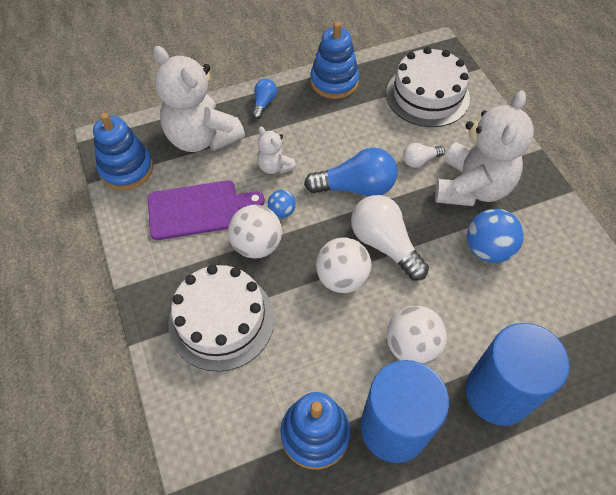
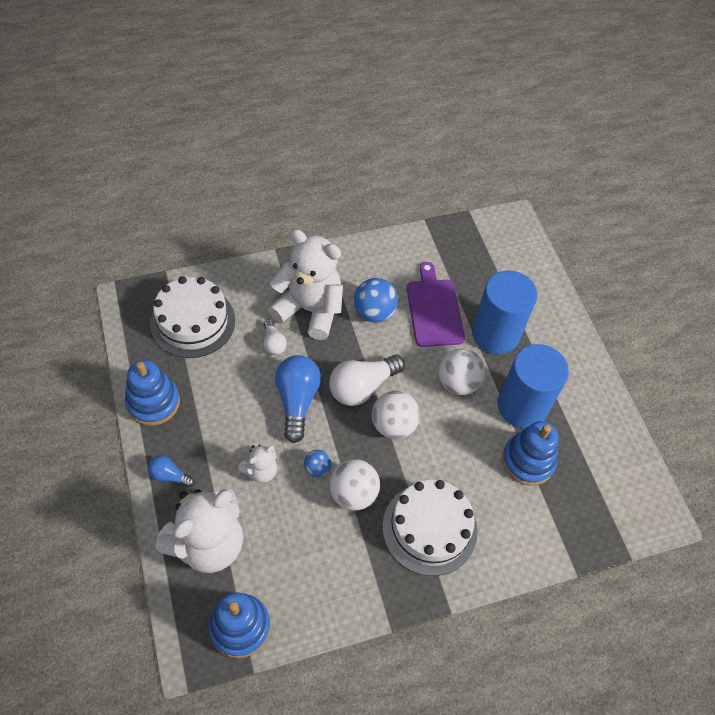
camera: 90 degrees left, 0 degrees up
(198, 209) = (305, 548): purple cutting board -> purple cutting board (434, 309)

